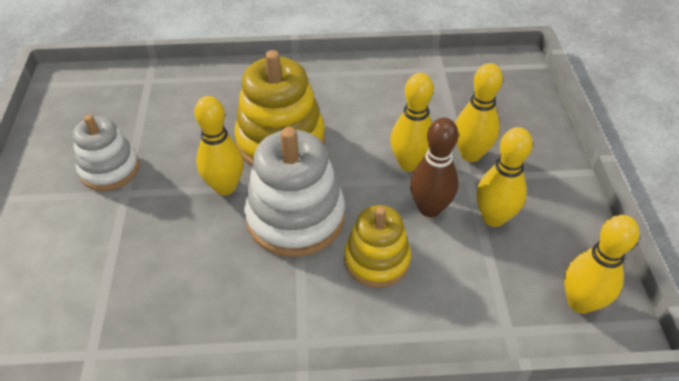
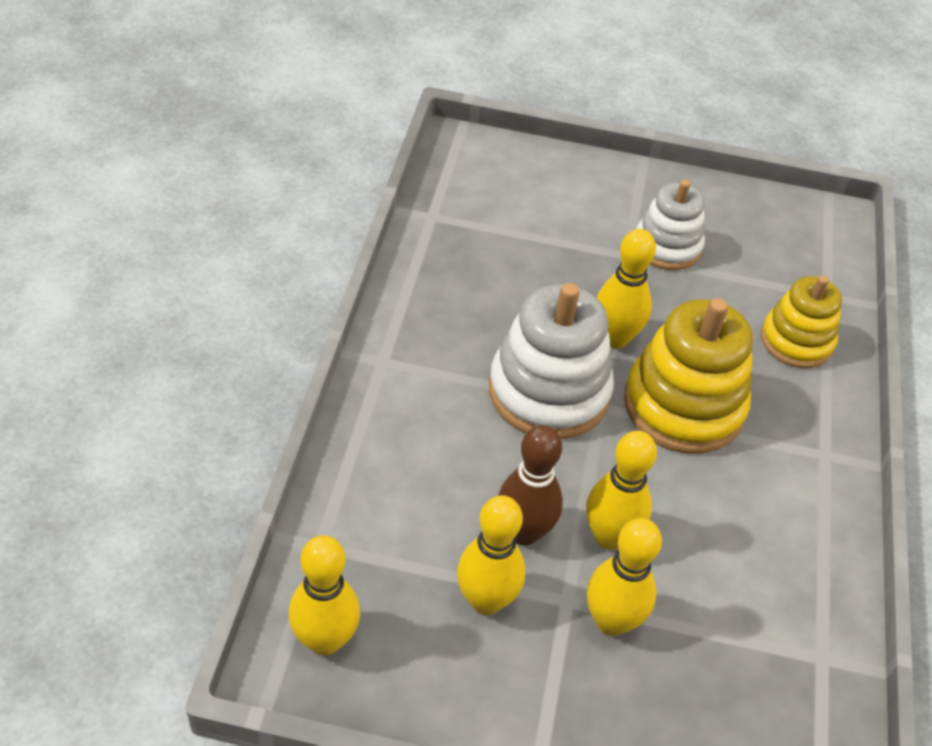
camera: 100 degrees right, 0 degrees up
(377, 260) = (461, 451): yellow stacking toy -> yellow stacking toy (796, 341)

